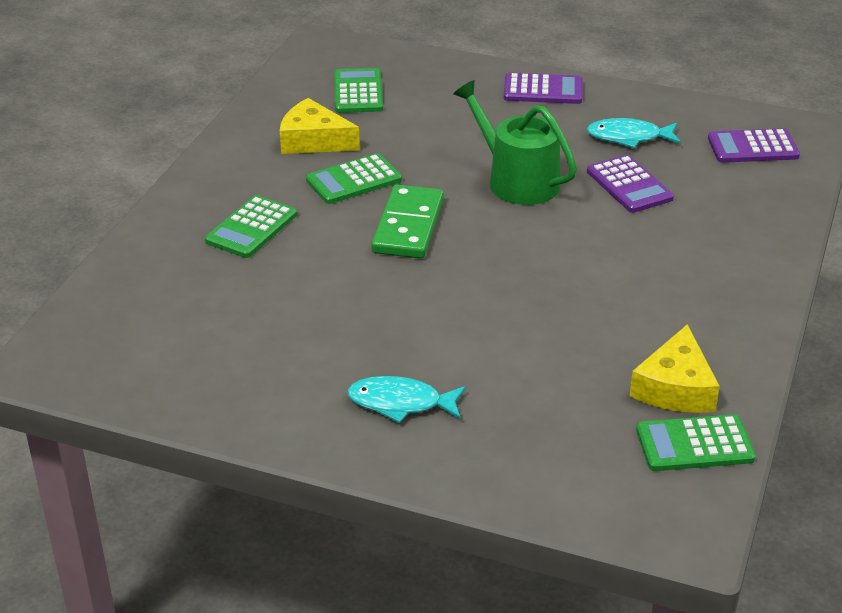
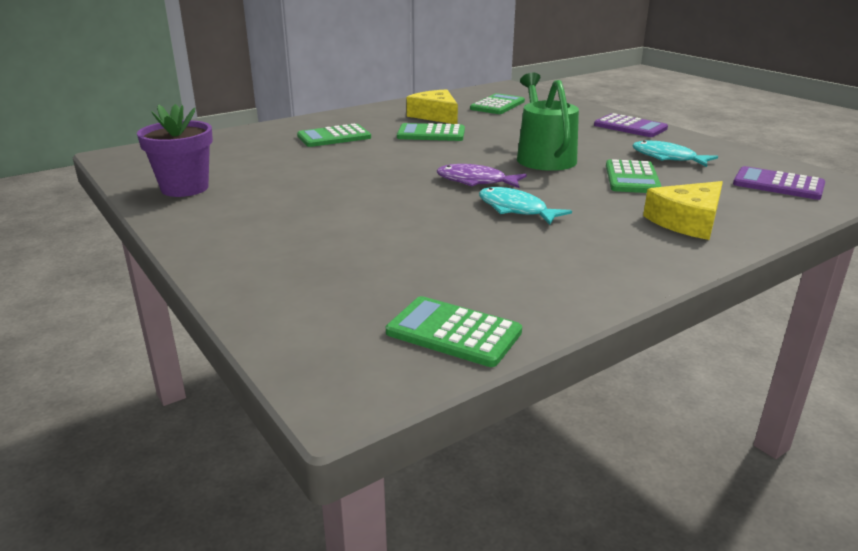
camera: 35 degrees right, 10 degrees down
(218, 385) = (185, 188): none -> purple flower pot
(400, 403) = (270, 230): turquoise fish -> turquoise fish (516, 209)
(408, 226) = (431, 158): green domino -> none
(498, 248) = (475, 181): none -> purple fish
(629, 185) = (632, 178): purple calculator -> green calculator
(675, 387) = (495, 291): yellow cheese -> yellow cheese (687, 221)

